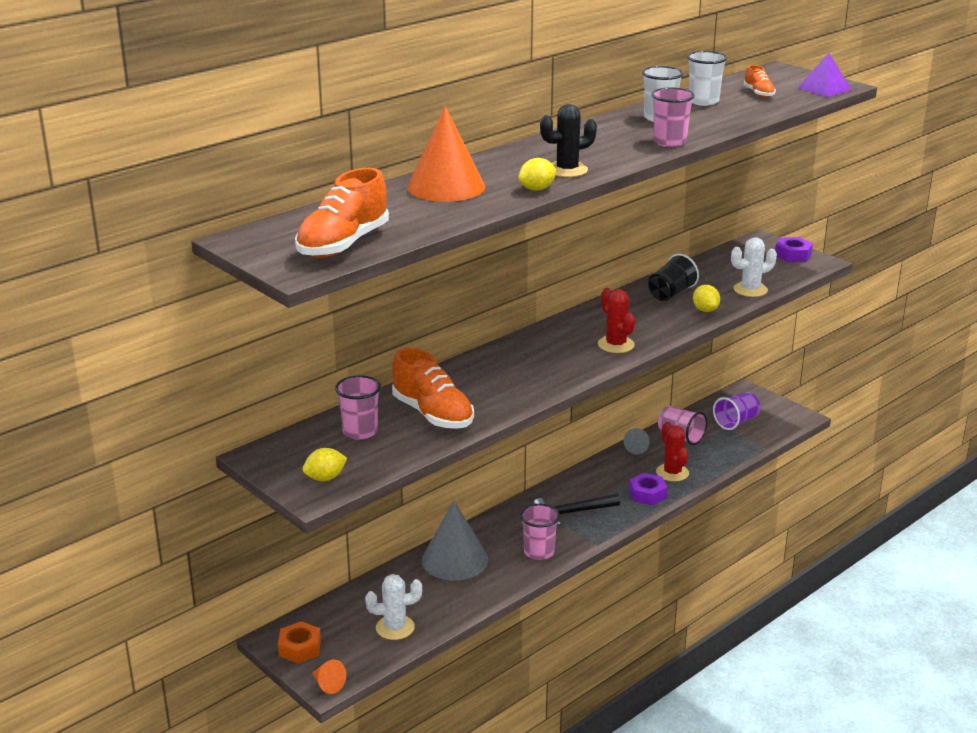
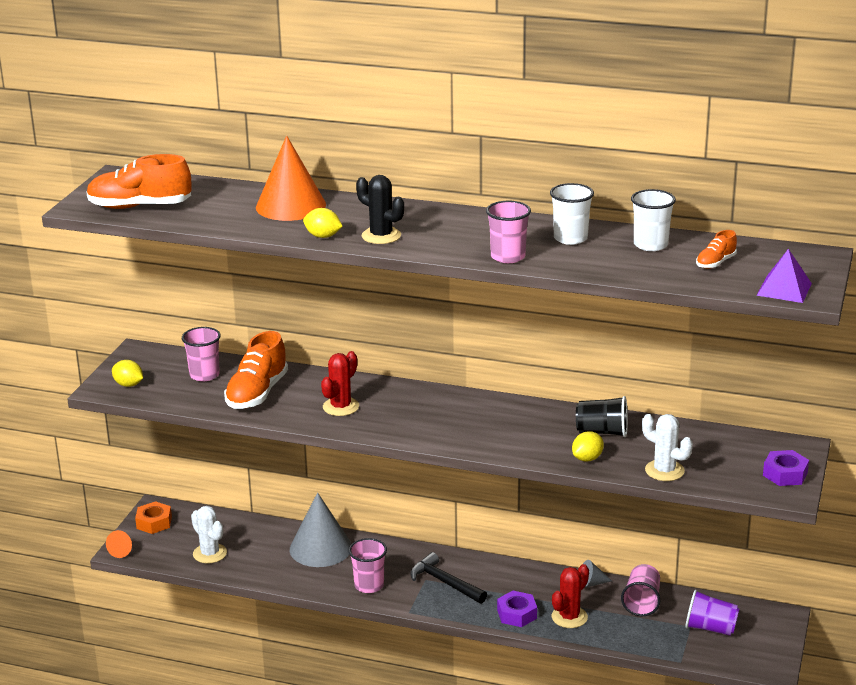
camera: 60 degrees right, 0 degrees up
(616, 345) = (462, 434): red cactus -> red cactus (341, 407)

